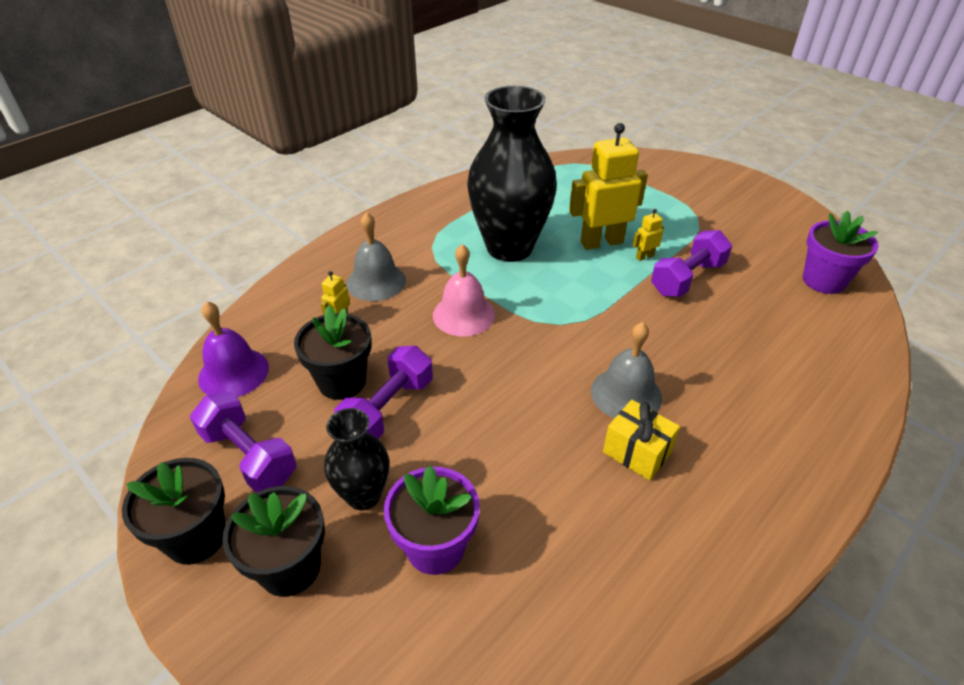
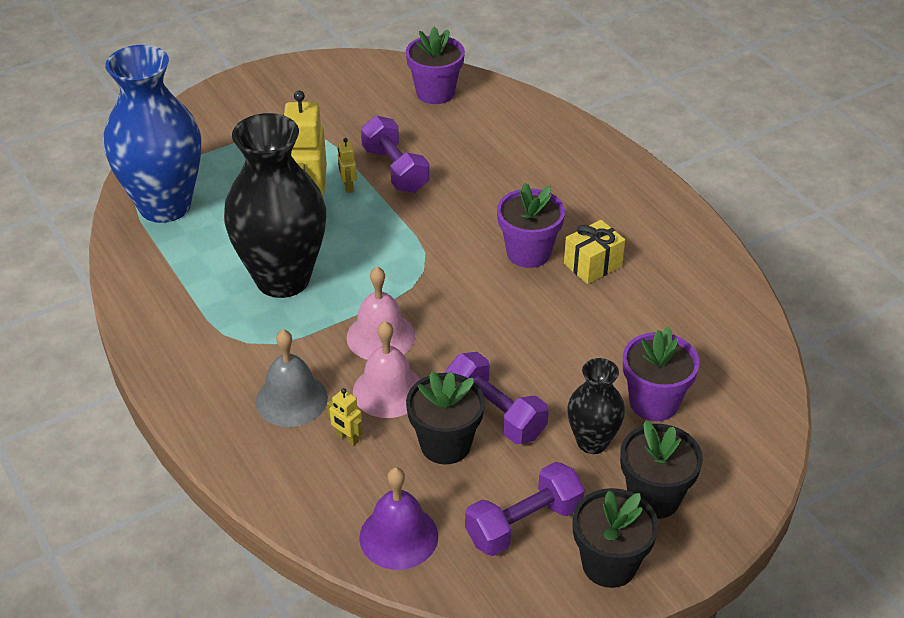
camera: 75 degrees left, 0 degrees up
(399, 332) = (388, 391): none -> pink bell
(561, 177) = (165, 206): none -> blue vase
(626, 394) = (528, 253): grey bell -> purple flower pot

